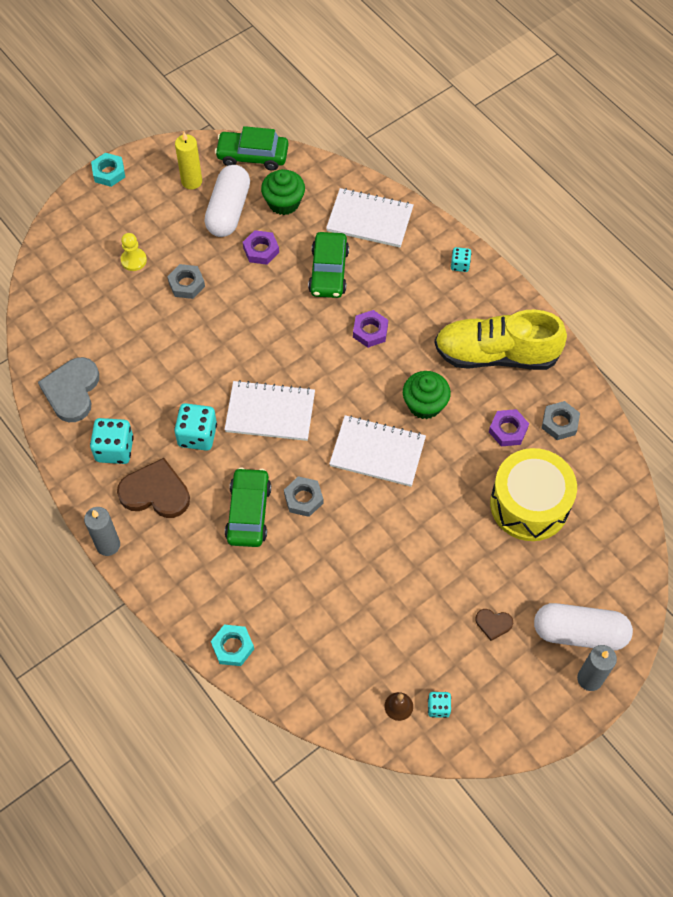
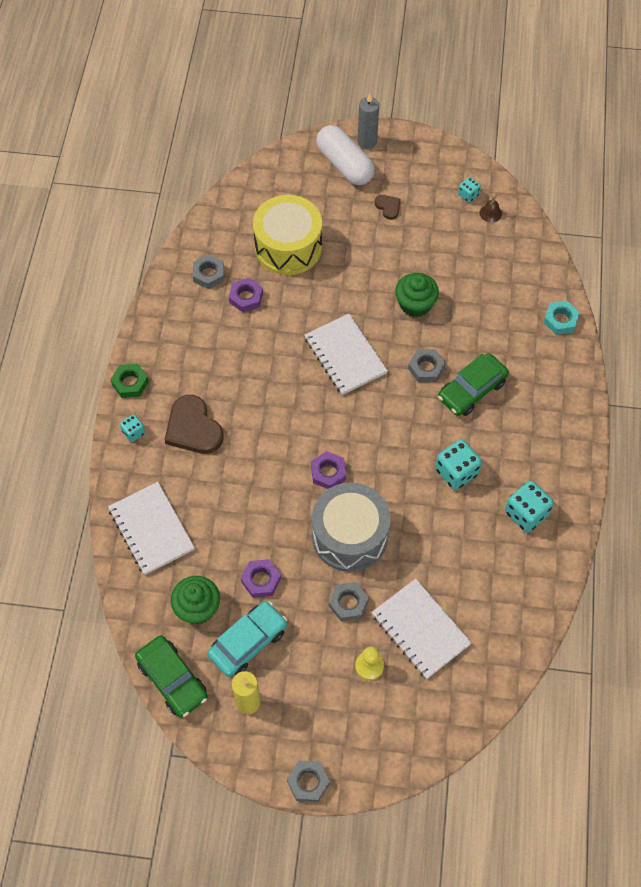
camera: 135 degrees left, 0 degrees up
(72, 391) = (519, 589): grey heart -> none
(108, 545) = (588, 449): grey candle -> none
(109, 172) = (308, 782): turquoise nut -> grey nut
(155, 492) = (523, 457): brown heart -> brown heart (193, 428)
(228, 210) = (248, 642): white capsule -> turquoise car
(230, 326) = (350, 536): none -> grey drum
(270, 412) = (388, 444): white notebook -> white notebook (420, 629)
(328, 271) = (231, 514): green car -> none
(370, 331) = (255, 440): purple nut -> purple nut (328, 472)
(425, 404) = (278, 358): green cupcake -> green cupcake (415, 304)
(495, 354) = (192, 349): yellow shoe -> none
(506, 293) = (130, 383): none -> green nut

